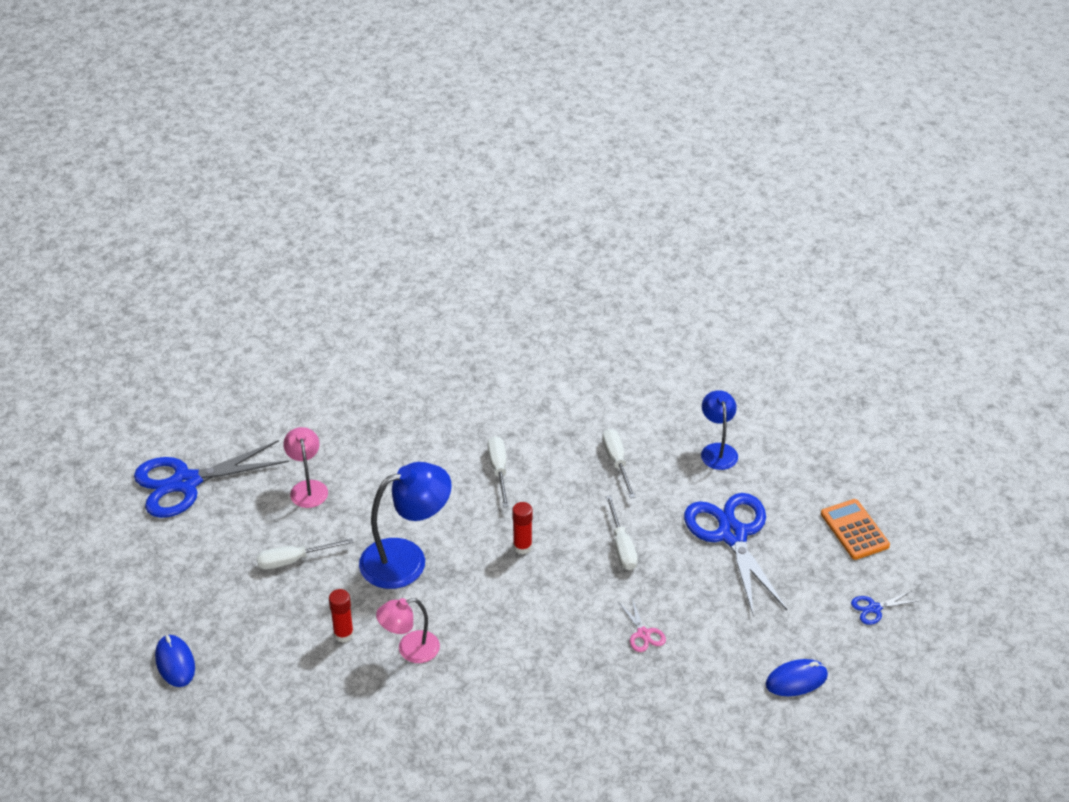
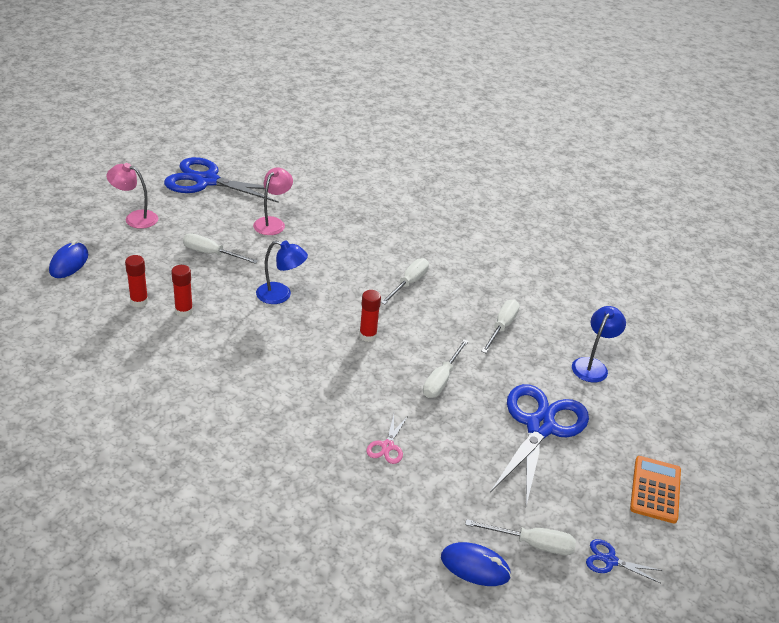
camera: 35 degrees right, 5 degrees down
(292, 653) = (139, 301): none -> red glue stick
(406, 559) = (280, 295): blue lamp -> blue lamp, size x0.59
(410, 650) = (212, 347): pink lamp -> pink lamp (135, 218)
(815, 634) = (532, 544): none -> white screwdriver

